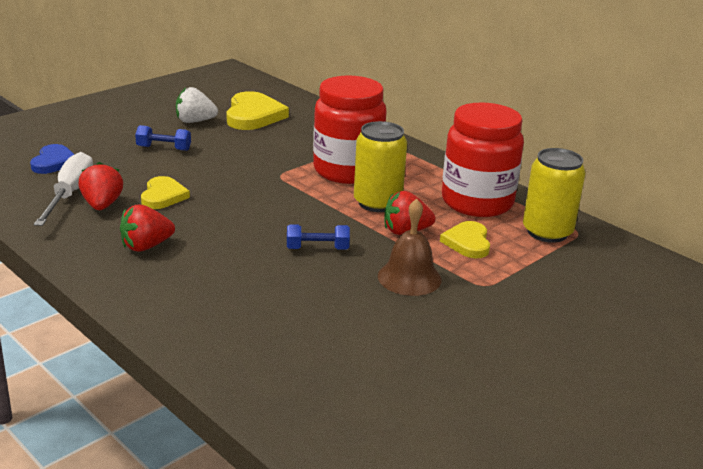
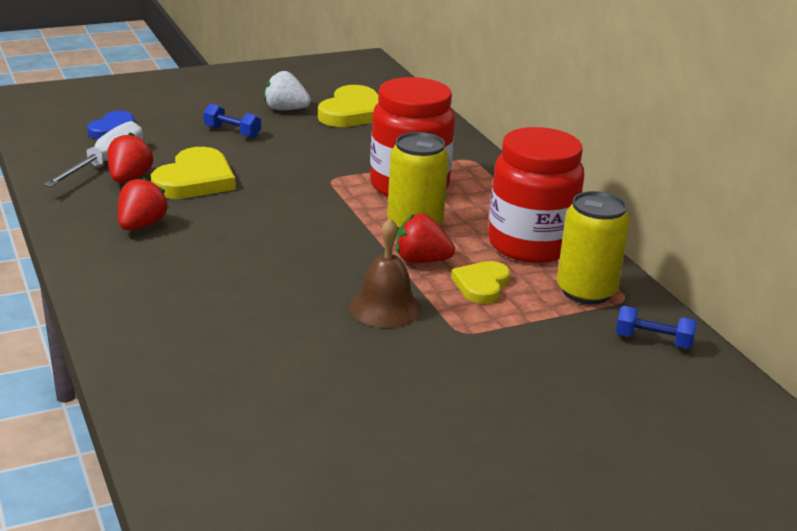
camera: 20 degrees right, 0 degrees up
(146, 246) = (141, 225): red strawberry -> red strawberry turned 120 degrees clockwise
(163, 196) = (195, 180): yellow heart -> yellow heart, size x1.59
(317, 248) = (311, 260): blue dumbbell -> blue dumbbell (653, 341)

